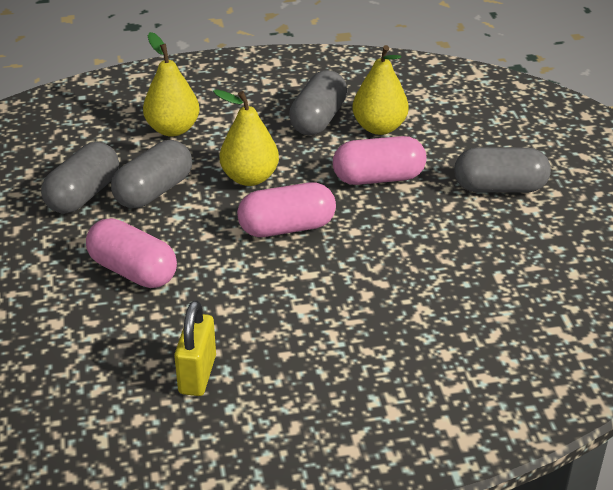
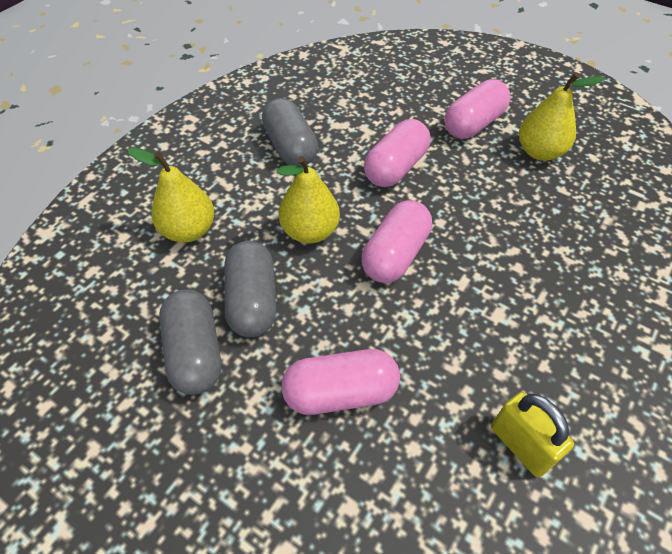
camera: 45 degrees left, 15 degrees up
(379, 127) = (340, 127): yellow pear -> yellow pear (539, 152)
(499, 187) = (473, 124): grey capsule -> pink capsule

